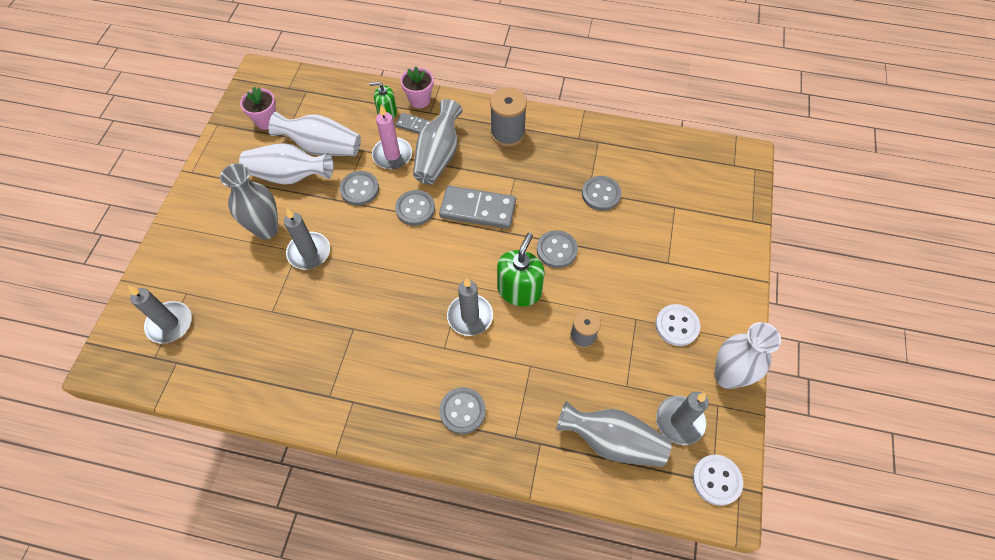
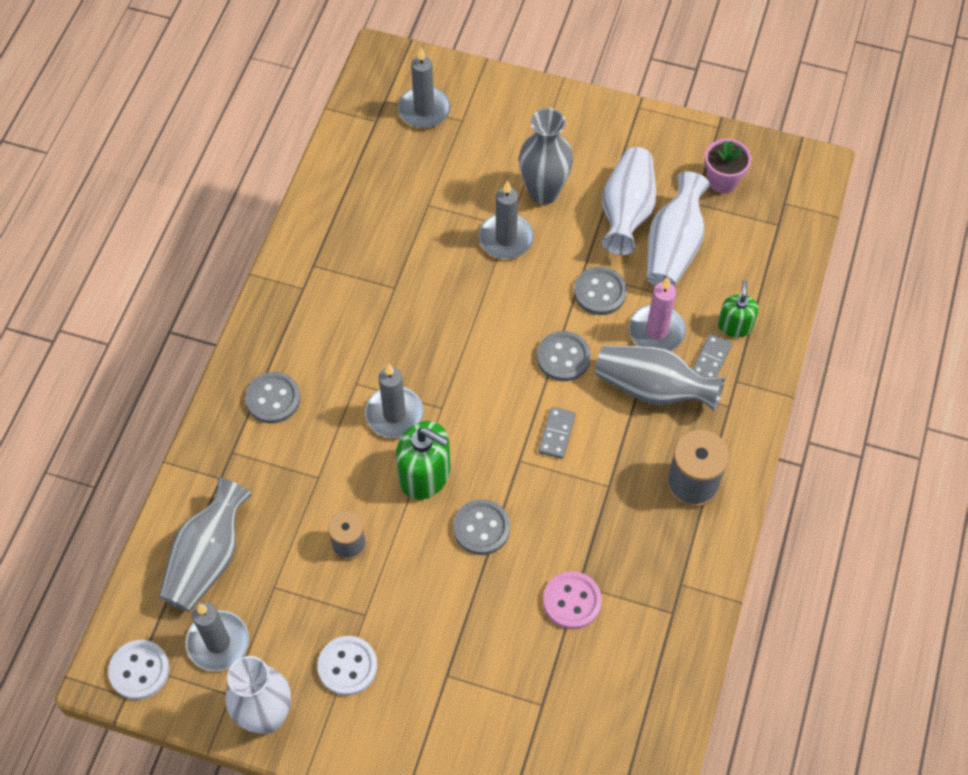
camera: 95 degrees right, 0 degrees up
(419, 100) = (760, 368): pink flower pot -> none
(478, 209) = (556, 434): grey domino -> grey domino, size x0.52
(601, 194) = (572, 601): grey button -> pink button

